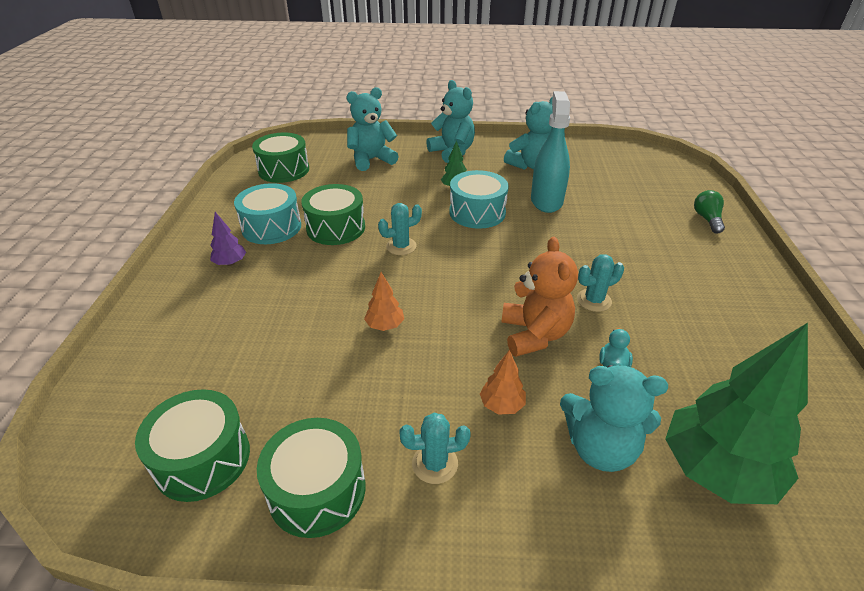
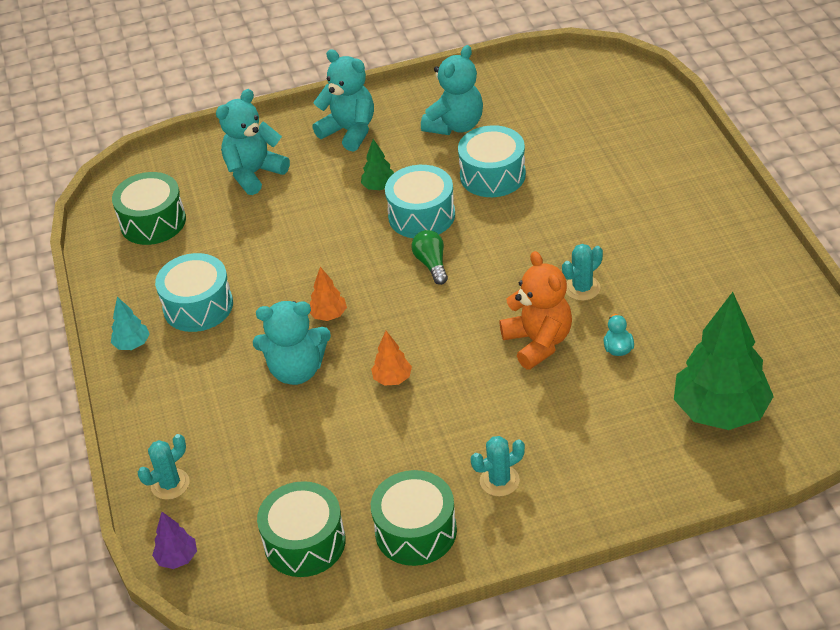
camera: 15 degrees left, 5 degrees up
(205, 239) = (132, 344): none -> turquoise tree
(230, 263) = (186, 363): purple tree -> purple tree (177, 558)
(336, 228) = (273, 284): green drum -> none
(401, 246) = (359, 286): turquoise cactus -> turquoise cactus (170, 484)
(502, 405) = (534, 417): orange tree -> orange tree (329, 315)
(546, 201) = (492, 175): turquoise spray bottle -> turquoise drum
(600, 448) = (627, 424): turquoise teddy bear -> turquoise teddy bear (296, 370)
(707, 219) = (673, 150): green light bulb -> green light bulb (431, 264)

